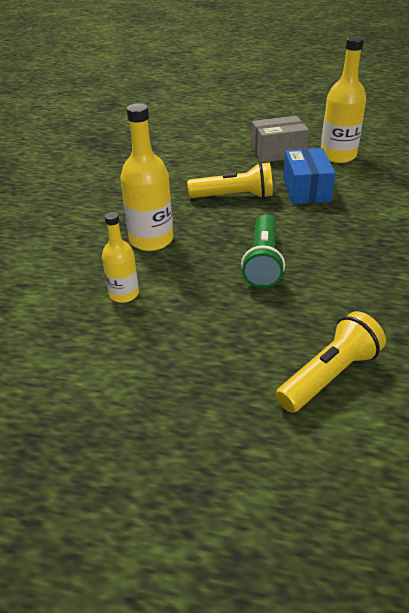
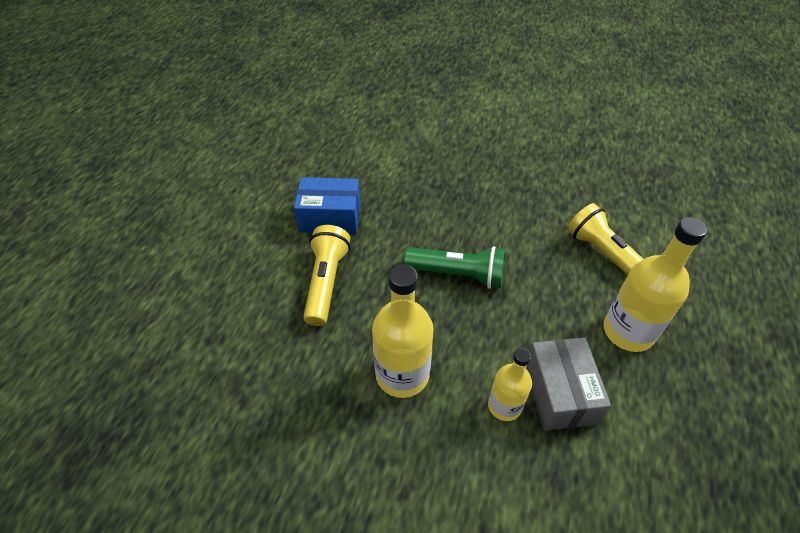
camera: 85 degrees left, 10 degrees up
(278, 152) = (234, 226): grey box -> grey box (559, 393)
(338, 155) = (266, 178): yellow bottle -> yellow bottle (628, 331)

